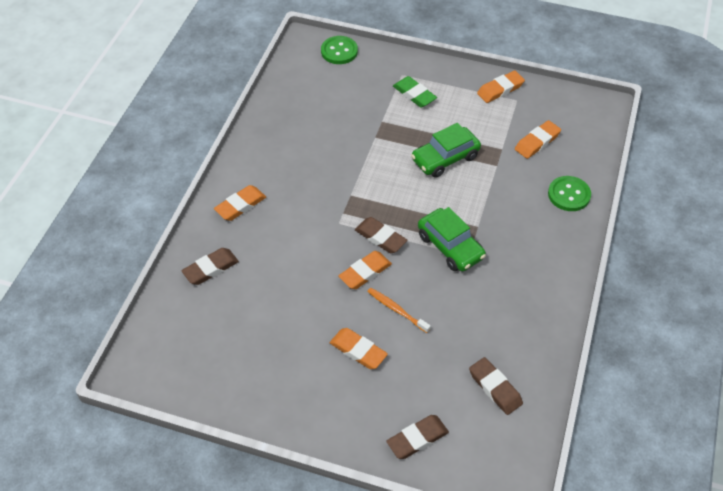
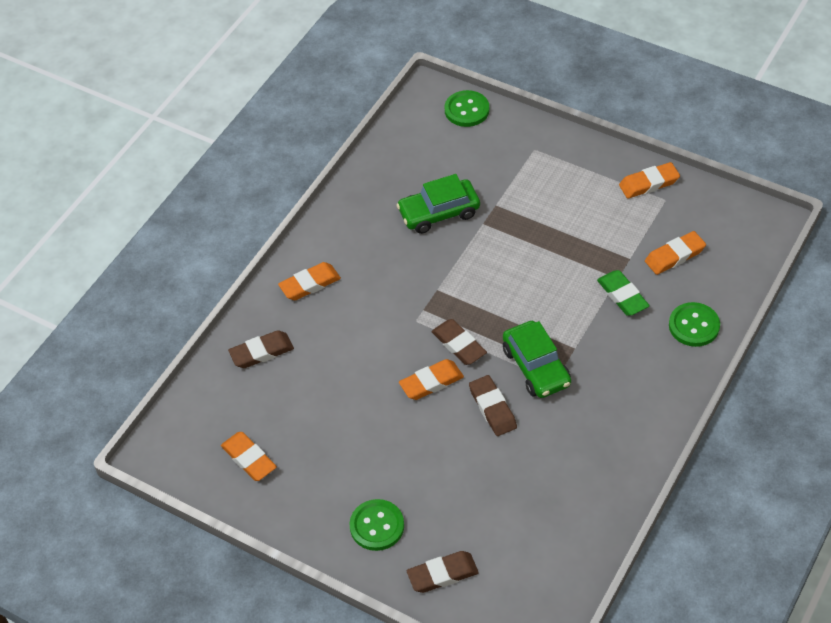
camera: 15 degrees right, 0 degrees up
(348, 405) = (377, 526): none -> green button
(358, 351) = (402, 469): orange eraser -> orange eraser (249, 459)
(397, 310) = (456, 430): orange toothbrush -> none
(414, 94) = (543, 176): green eraser -> green eraser (622, 296)
(445, 158) = (558, 261): green car -> green car (439, 213)
(495, 388) = (543, 534): brown eraser -> brown eraser (492, 408)

